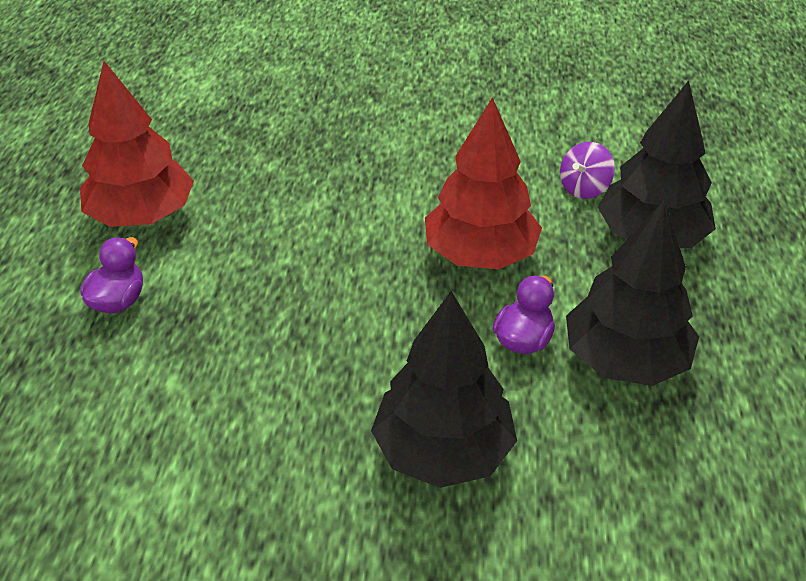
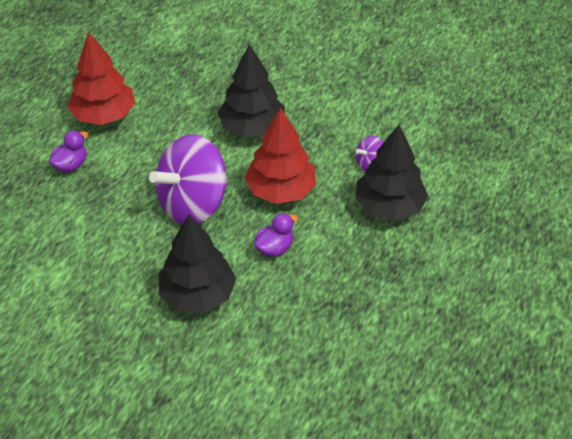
camera: 20 degrees right, 5 degrees up
(355, 309) = (193, 204): none -> purple spinning top
(624, 360) = (324, 275): black tree -> black tree (252, 127)

